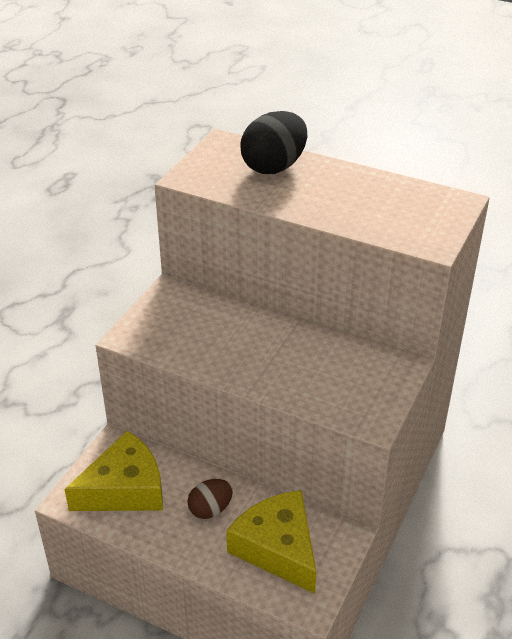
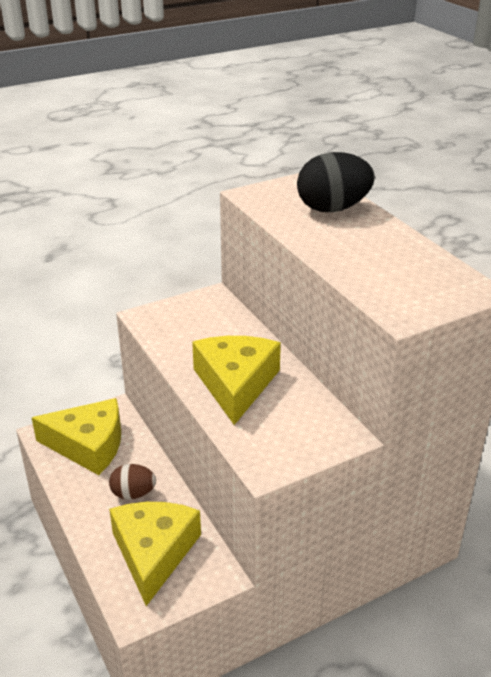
camera: 35 degrees right, 5 degrees down
(277, 363) = (236, 384): none -> yellow cheese

